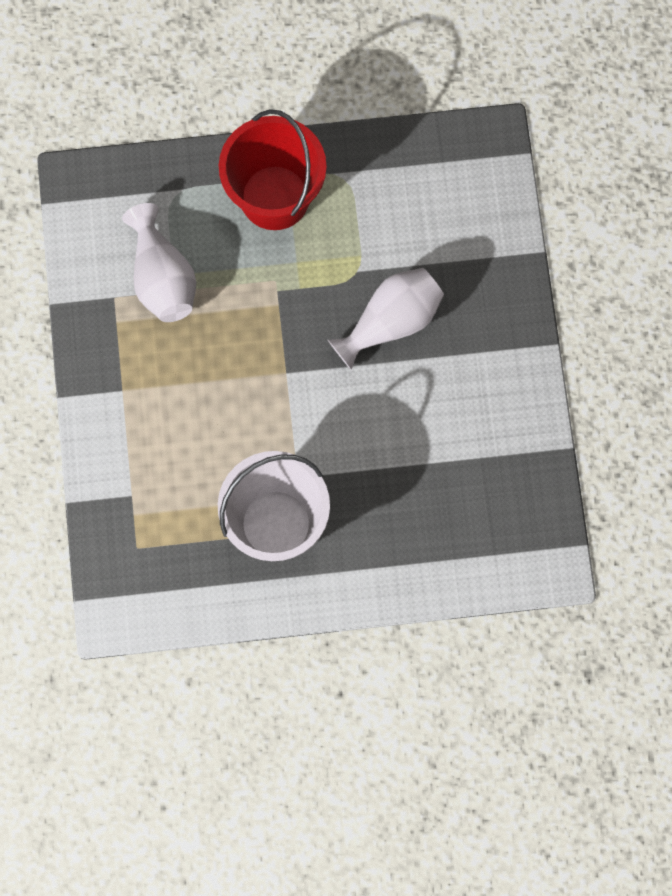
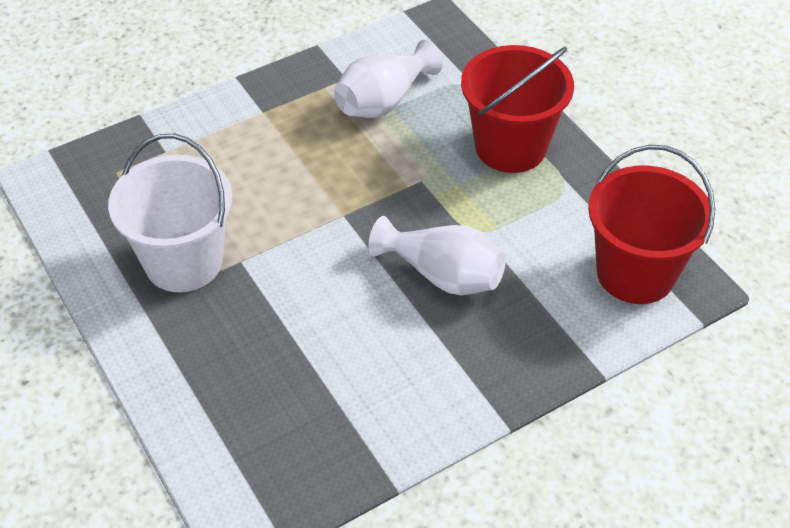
camera: 65 degrees right, 25 degrees down
(460, 174) = (635, 273): none -> red bucket

